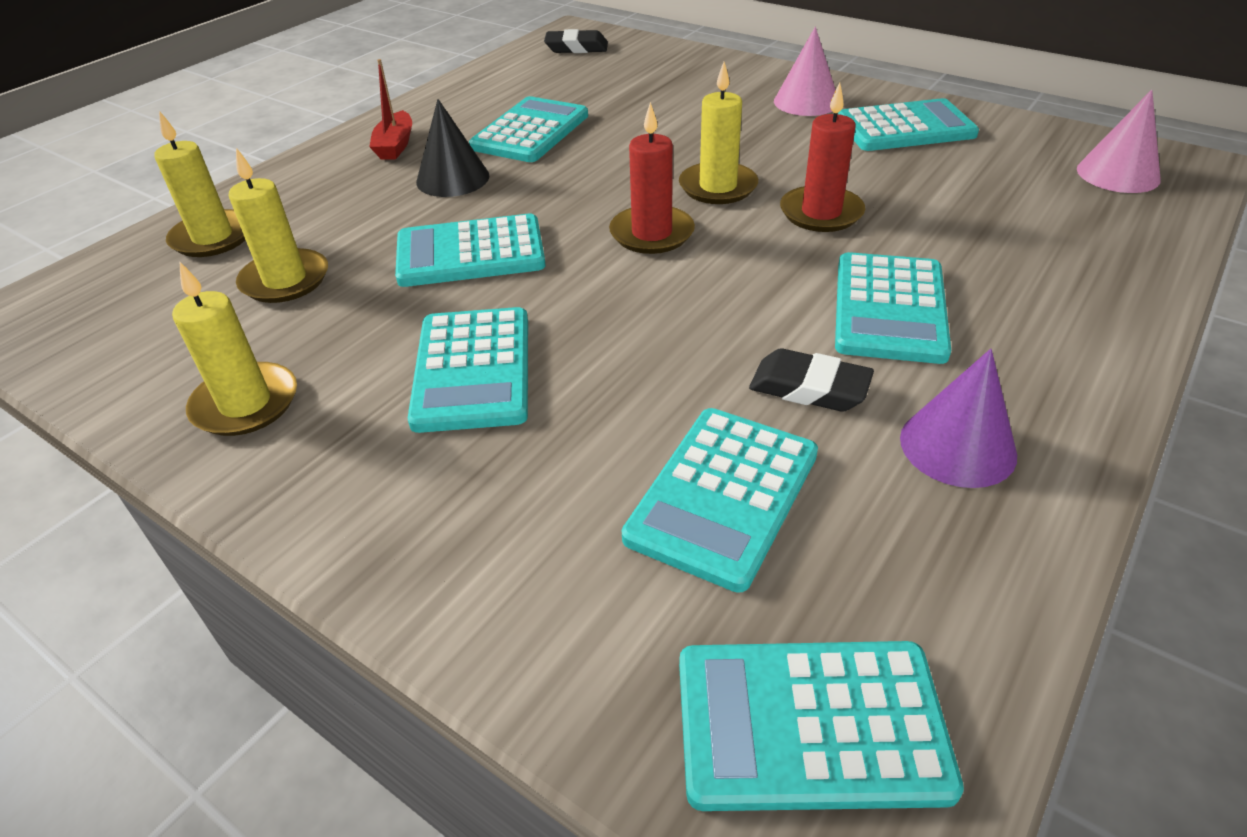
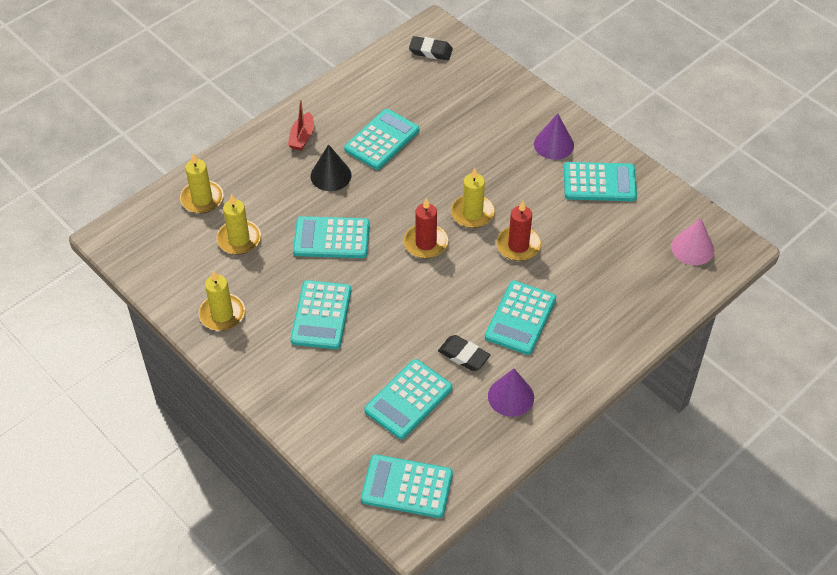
camera: 10 degrees right, 10 degrees up
(806, 102) = (553, 144): pink cone -> purple cone

